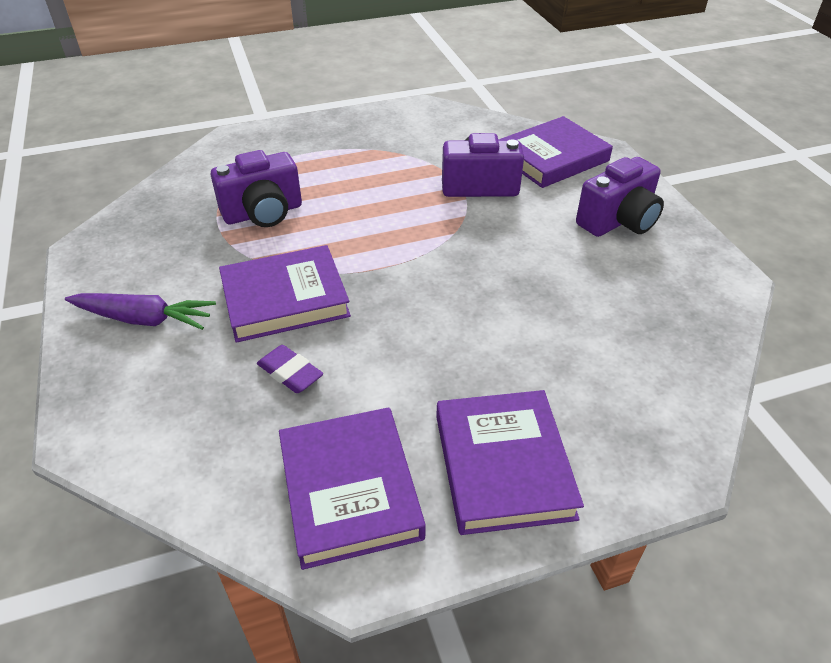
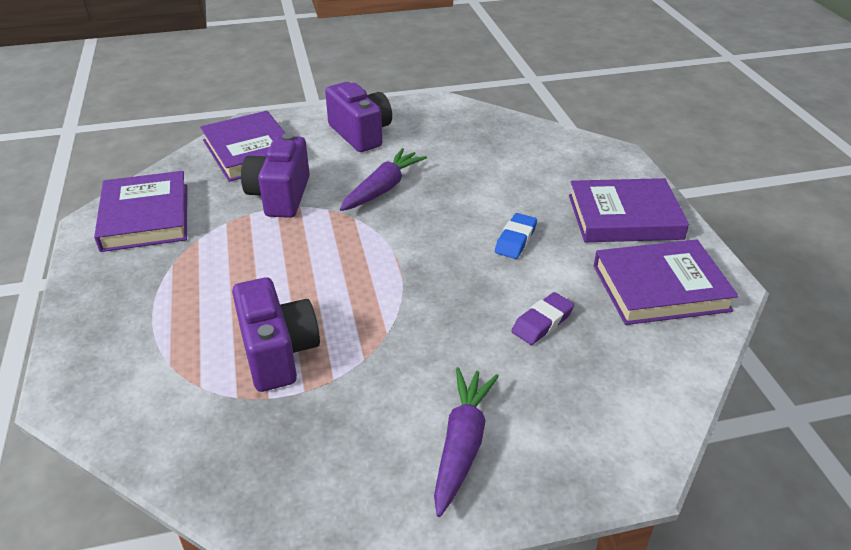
camera: 85 degrees left, 5 degrees down
(285, 299) = (438, 329): purple book -> purple book (145, 217)
(433, 353) = (515, 240): none -> blue eraser
(510, 246) = (382, 189): none -> purple carrot

